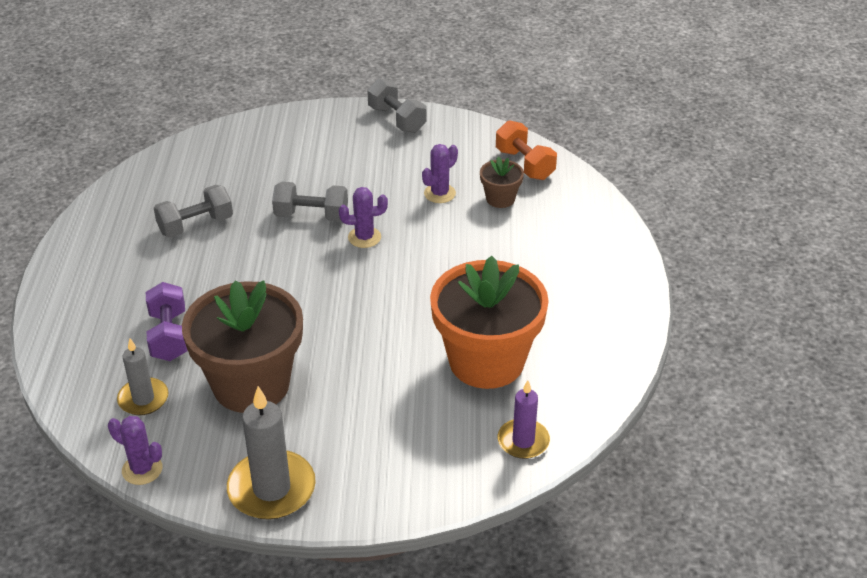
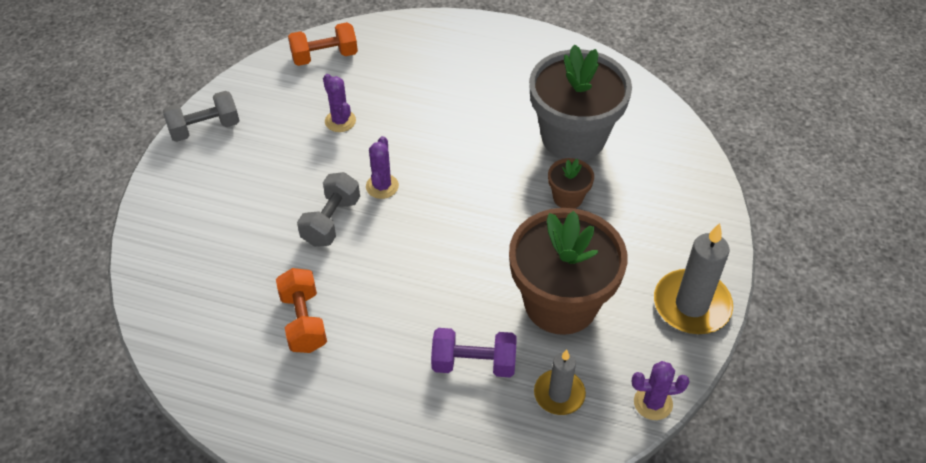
camera: 75 degrees left, 10 degrees up
(142, 469) = (653, 403): purple cactus -> purple cactus turned 45 degrees clockwise
(196, 225) = (304, 321): grey dumbbell -> orange dumbbell
(486, 361) = (573, 137): orange flower pot -> grey flower pot
(500, 199) = (366, 83): brown flower pot -> brown flower pot (568, 197)
(523, 441) = (666, 135): purple candle -> none

